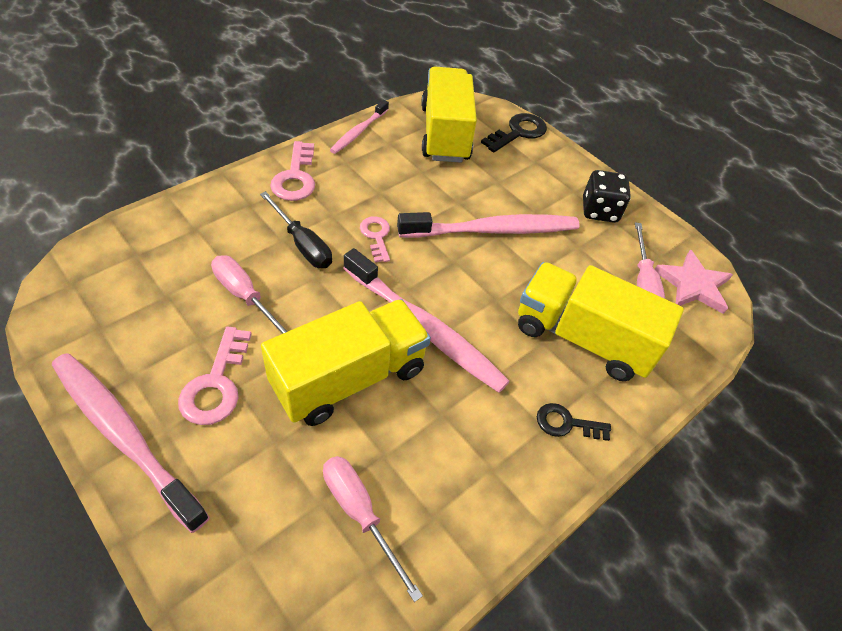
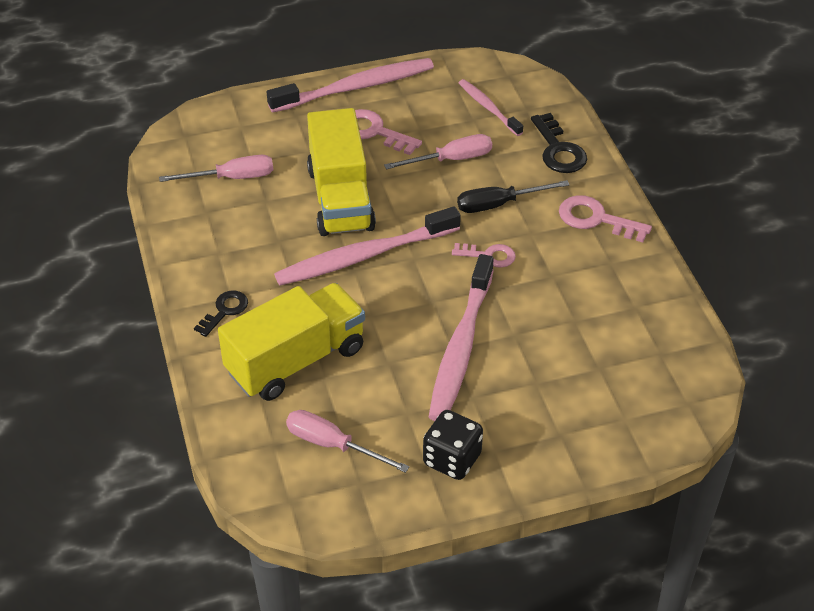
camera: 120 degrees right, 5 degrees down
(358, 132) = (662, 286): pink toothbrush -> pink toothbrush (488, 108)
(445, 134) = (639, 363): yellow truck -> none
(518, 132) = (623, 440): black key -> black key (558, 150)
(693, 285) = (307, 491): pink star -> none

